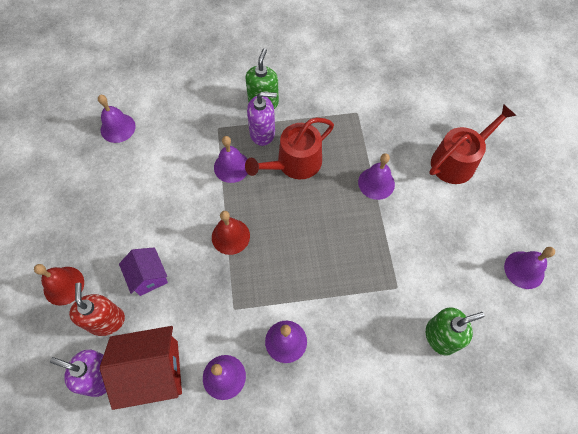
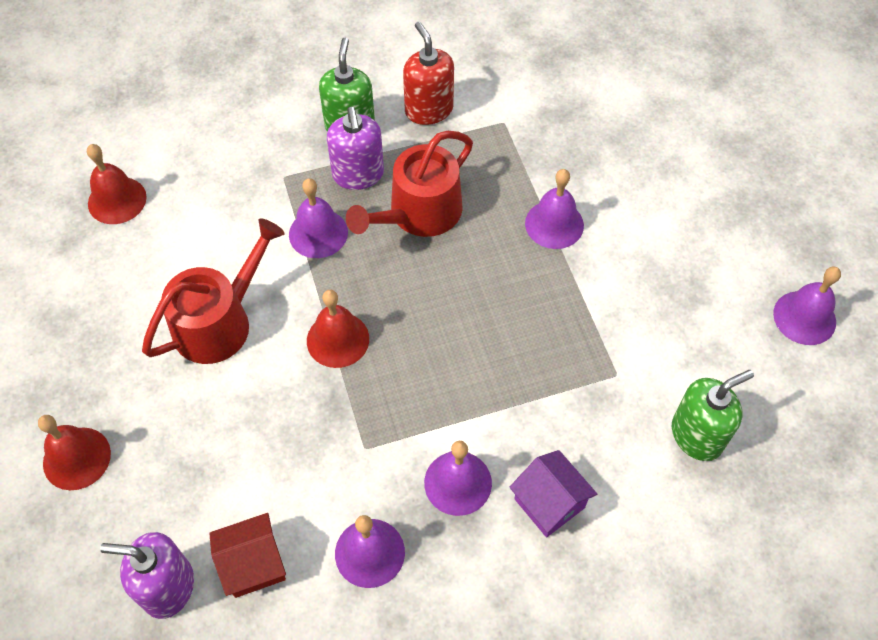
camera: 10 degrees left, 5 degrees down
(106, 320) = (160, 500): red soap dispenser -> red soap dispenser (429, 110)
(118, 128) = (117, 200): purple bell -> red bell
(148, 277) = (216, 422): purple house -> purple house (549, 503)
(153, 371) = (253, 564): red house -> red house, size x0.61
(262, 133) = (358, 174): purple soap dispenser -> purple soap dispenser turned 90 degrees clockwise
(457, 161) = (674, 172): red watering can -> red watering can (219, 322)

